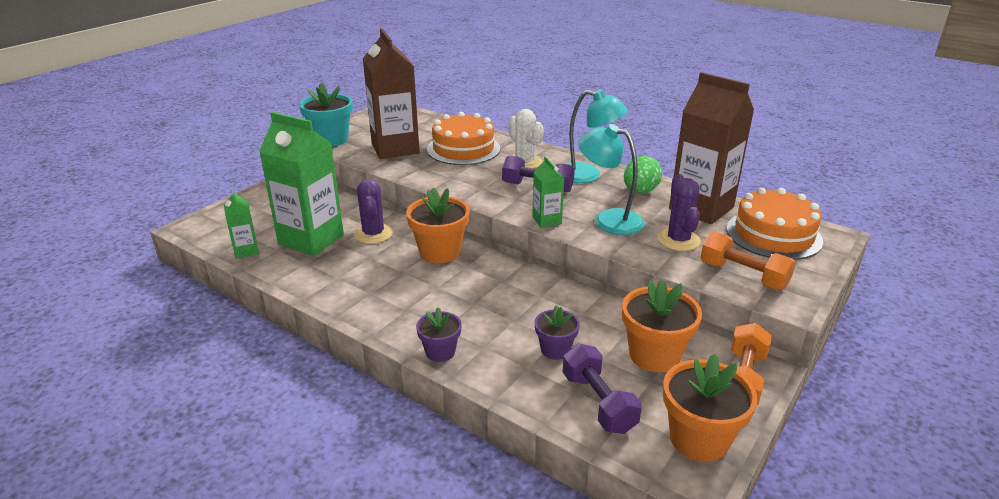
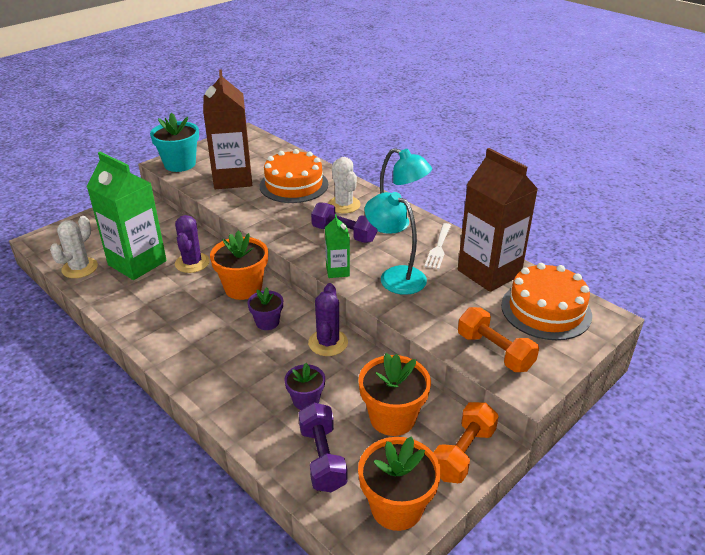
camera: 10 degrees right, 5 degrees up
(246, 250) = (80, 268): green carton -> white cactus
(440, 352) = (206, 389): purple flower pot -> purple flower pot (267, 322)
(640, 191) = (438, 248): green egg -> white fork
(678, 240) = (450, 306): purple cactus -> purple cactus (328, 343)

